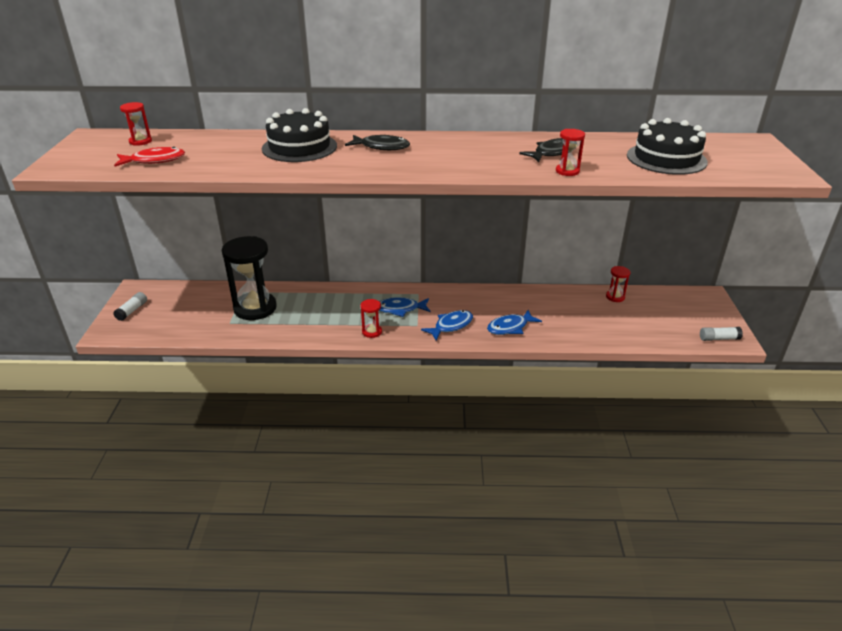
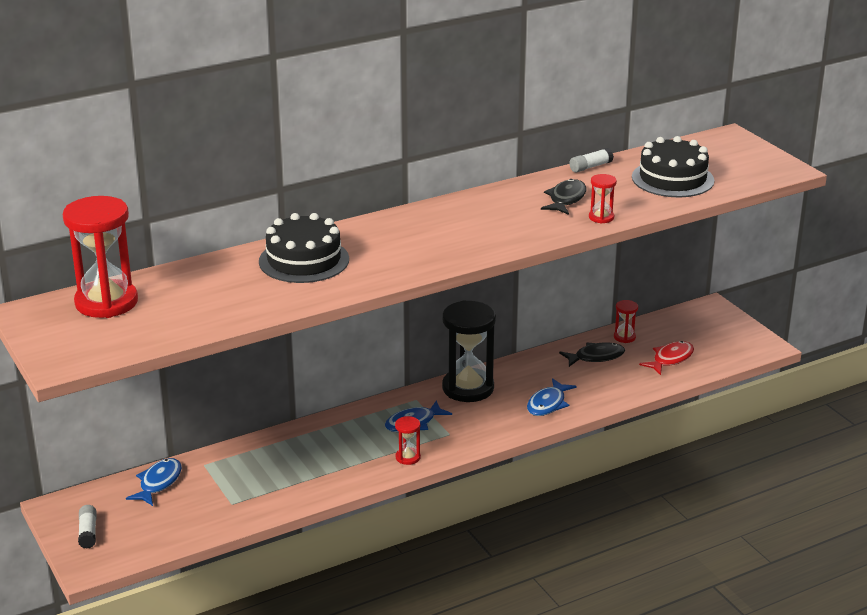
camera: 30 degrees left, 5 degrees down
(140, 141) = (106, 302): red hourglass -> red hourglass, size x2.22
(154, 160) = (166, 321): red fish -> red fish (670, 359)
(255, 308) = (242, 478): black hourglass -> black hourglass (468, 388)
(381, 147) = (391, 237): black fish -> black fish (596, 357)
(451, 326) = (486, 423): blue fish -> blue fish (158, 483)
(718, 338) = (751, 350): white glue stick -> white glue stick (590, 167)

